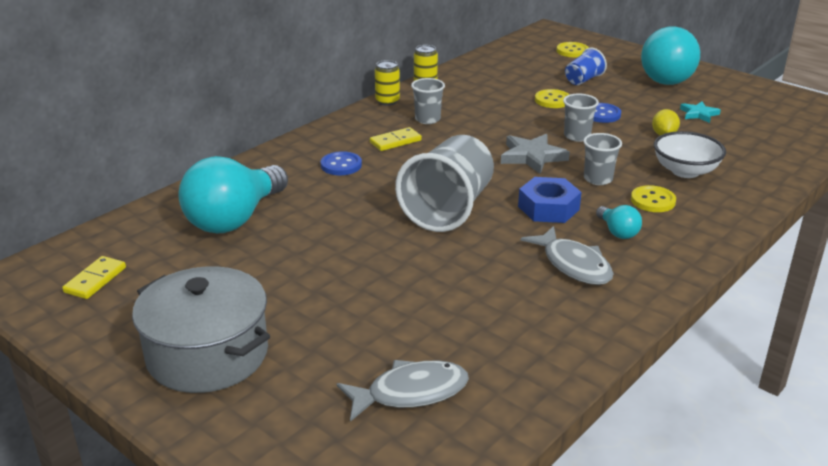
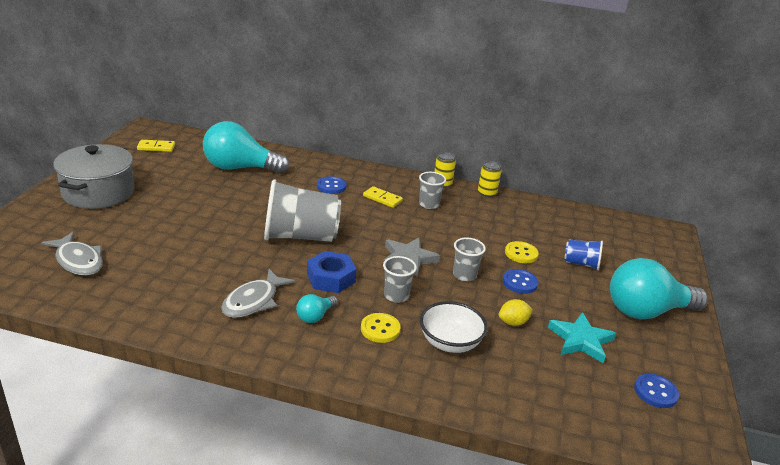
camera: 60 degrees right, 0 degrees up
(572, 51) = (637, 249): yellow button -> none
(698, 114) = (580, 340): turquoise star -> turquoise star, size x1.62
(772, 107) = (655, 392): none -> blue button

